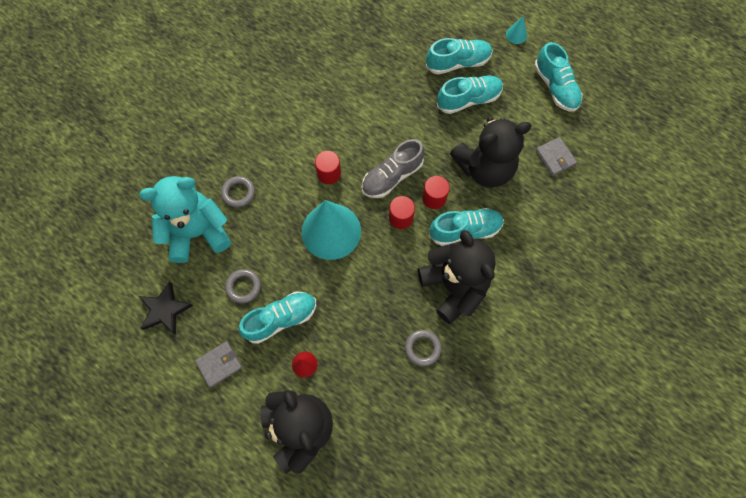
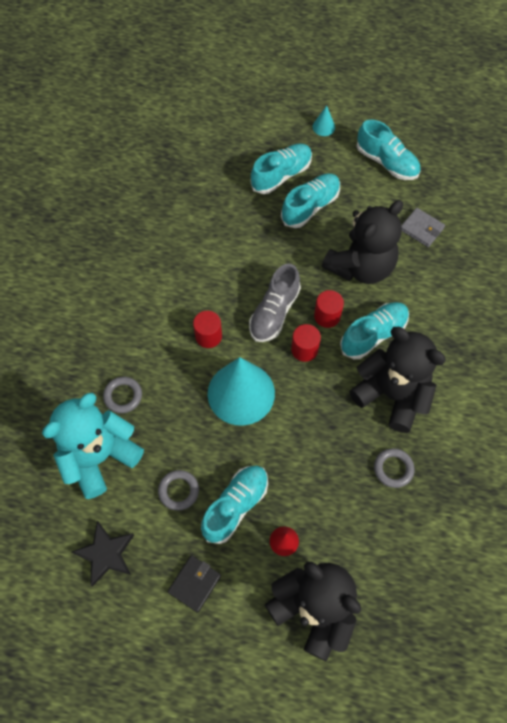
camera: 25 degrees left, 5 degrees down
(219, 364) = (194, 583): grey wallet -> black wallet

